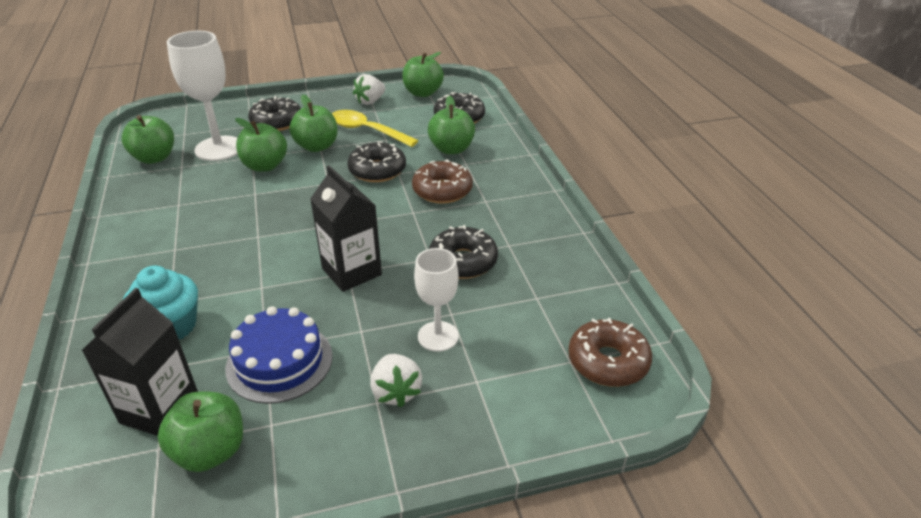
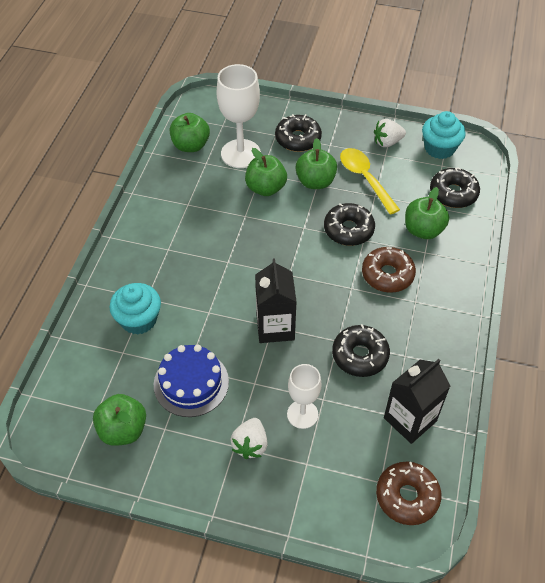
camera: 30 degrees right, 15 degrees up
(160, 409) = (108, 384): black carton -> black carton (410, 419)
(423, 93) = (439, 148): green apple -> turquoise cupcake

